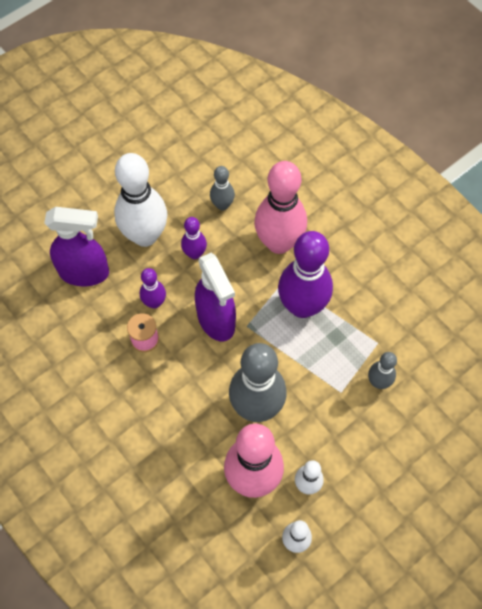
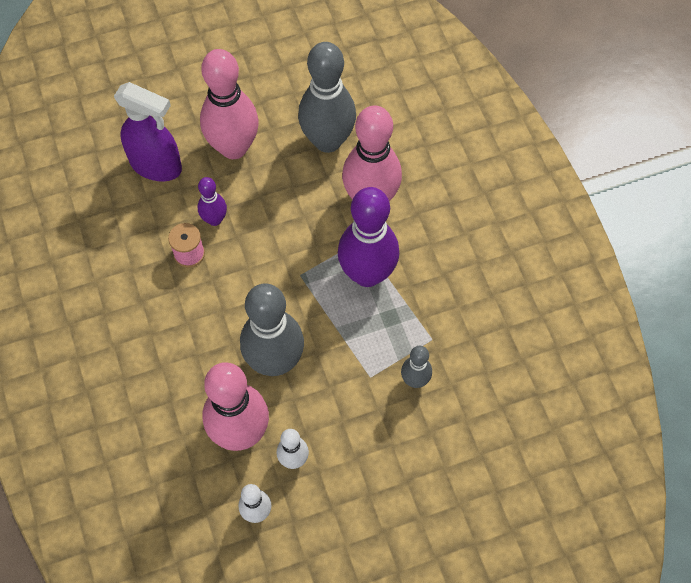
camera: 20 degrees right, 0 degrees up
(145, 236) = (234, 147): white bowling pin -> pink bowling pin
(194, 254) = (277, 182): purple bowling pin -> none
(216, 320) = (270, 259): purple spray bottle -> none
(222, 205) = (327, 141): grey bowling pin -> grey bowling pin, size x2.03

